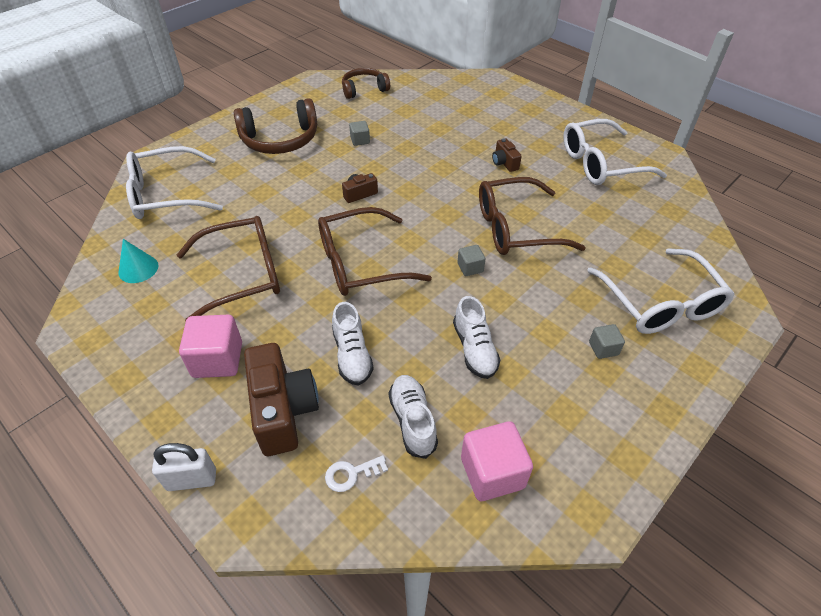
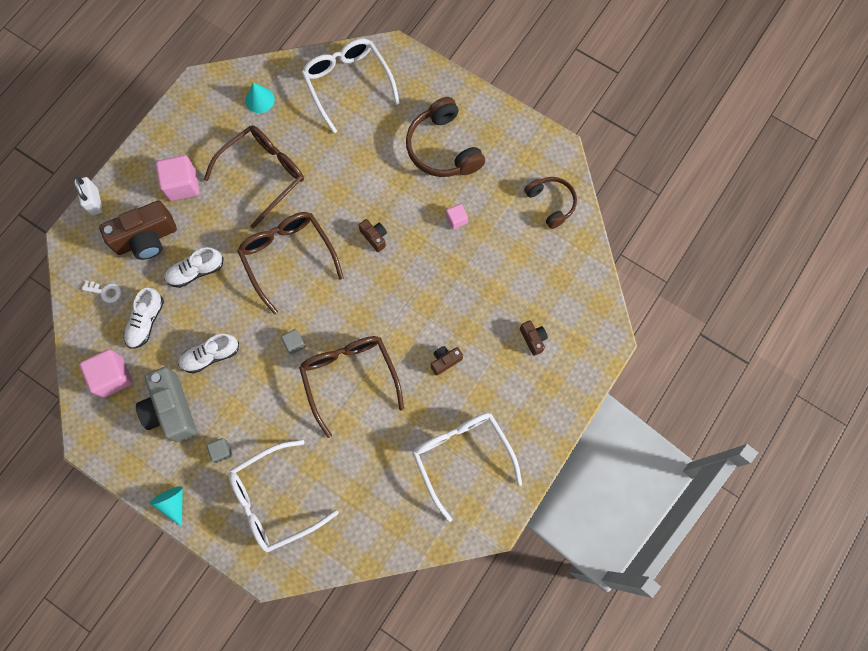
camera: 80 degrees right, 25 degrees up
(243, 274) = (263, 174): brown glasses -> brown glasses turned 105 degrees counterclockwise
(351, 474) = (105, 291): white key -> white key turned 135 degrees clockwise
(360, 140) = (456, 220): grey cube -> pink cube
(412, 421) = (146, 322): white shoe -> white shoe turned 135 degrees clockwise
(489, 113) = (533, 339): none -> brown camera
(546, 399) = (171, 410): none -> grey camera
(677, 407) = (173, 503): none -> turquoise cone

